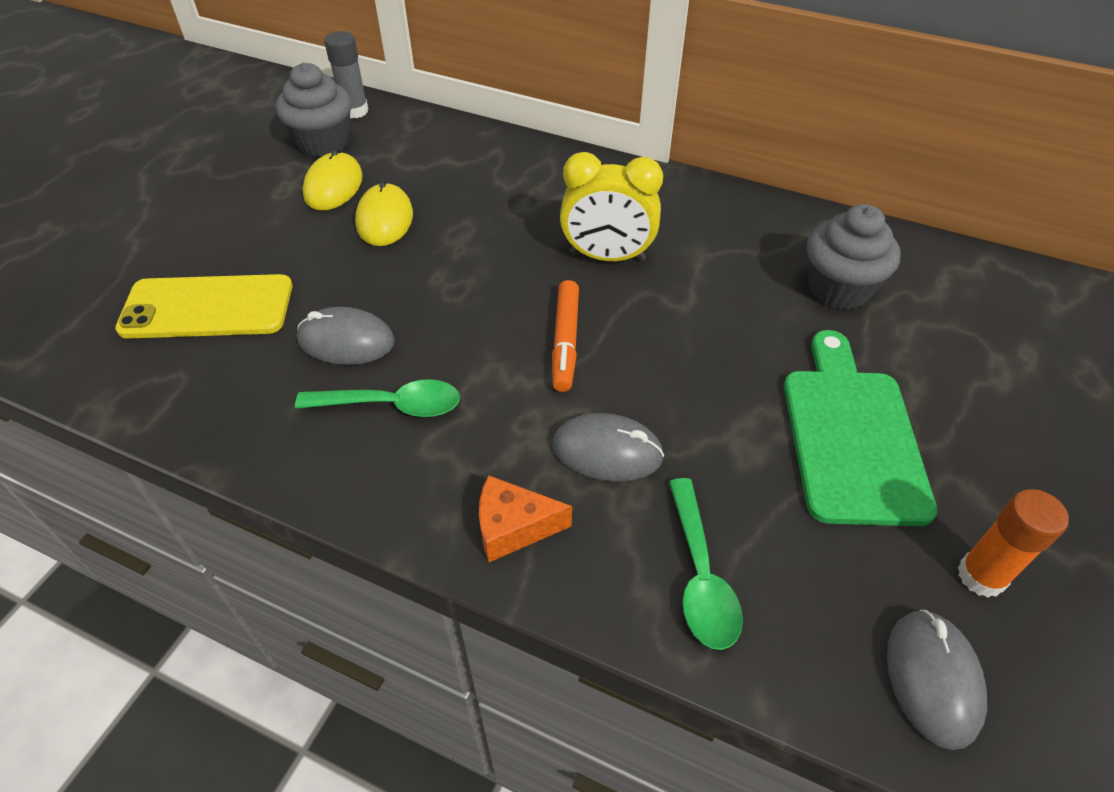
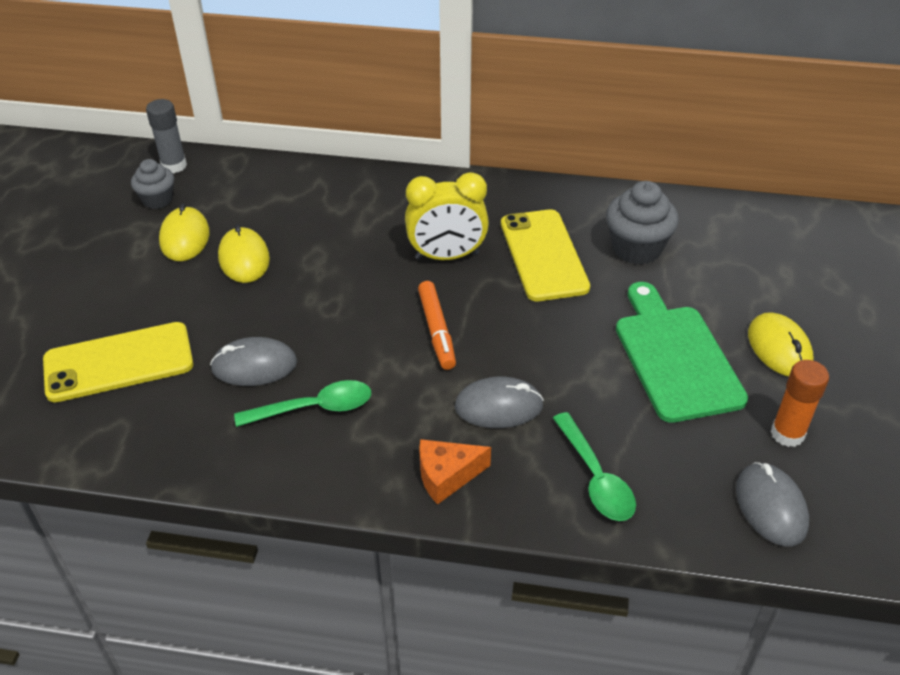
camera: 15 degrees left, 5 degrees down
(323, 143) = (157, 200): grey cupcake -> grey cupcake, size x0.63
(721, 276) = (543, 255): none -> yellow phone
(996, 453) = (779, 348): none -> yellow mouse

